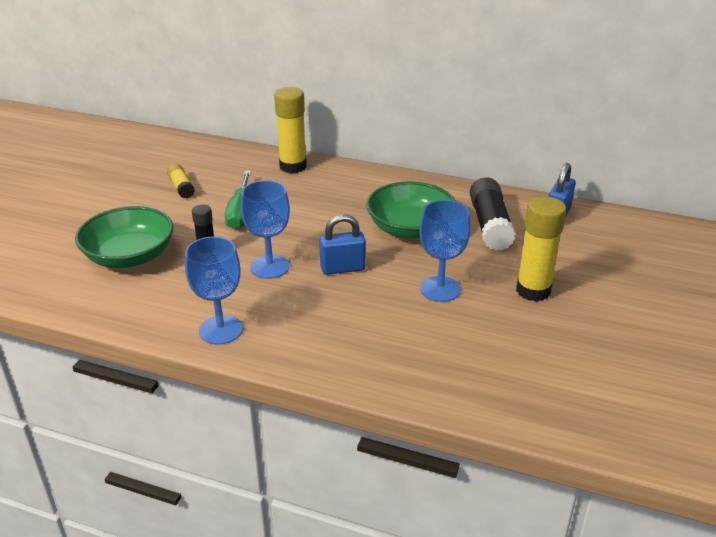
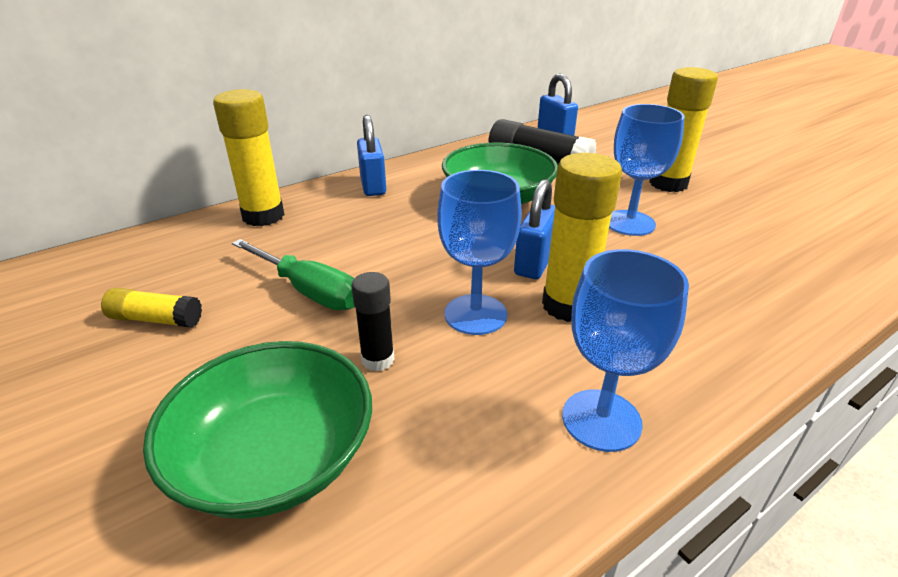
camera: 55 degrees left, 0 degrees up
(309, 293) = (568, 305): none -> yellow glue stick
(369, 181) = (373, 186): none -> blue padlock

